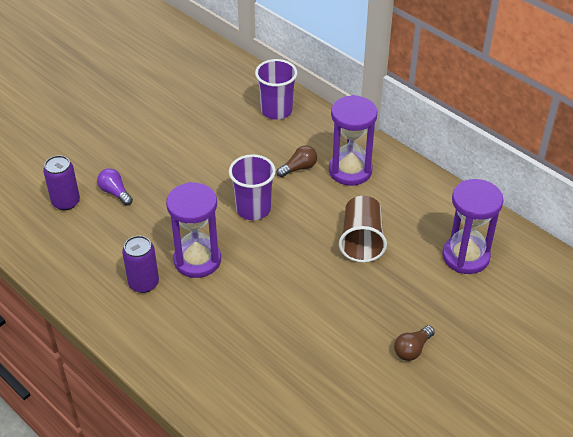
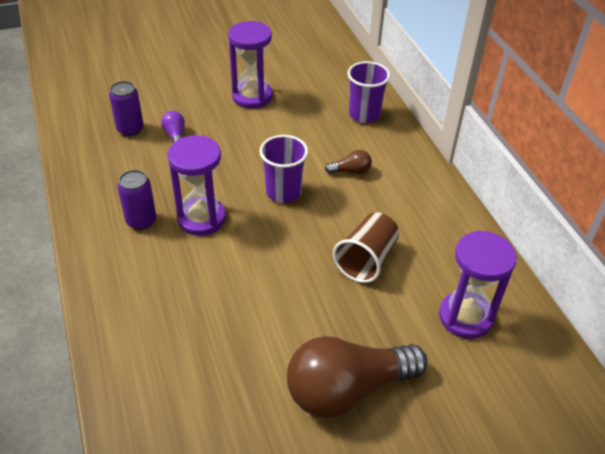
camera: 25 degrees right, 0 degrees up
(350, 170) = (398, 190): purple hourglass -> purple hourglass (252, 97)
(412, 349) = (347, 390): brown light bulb -> brown light bulb, size x2.41

